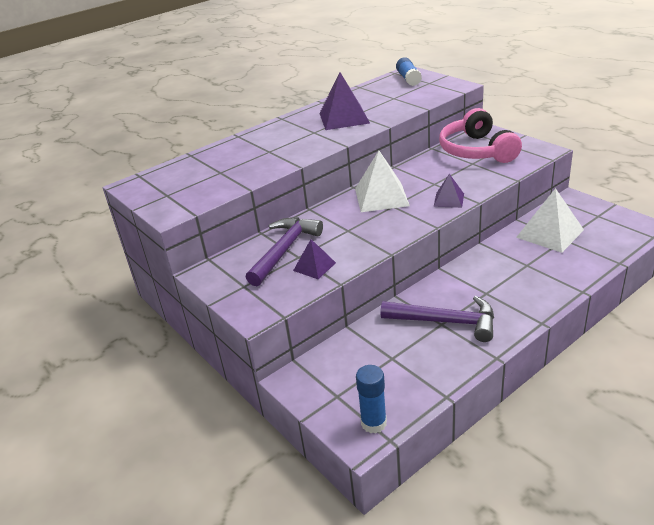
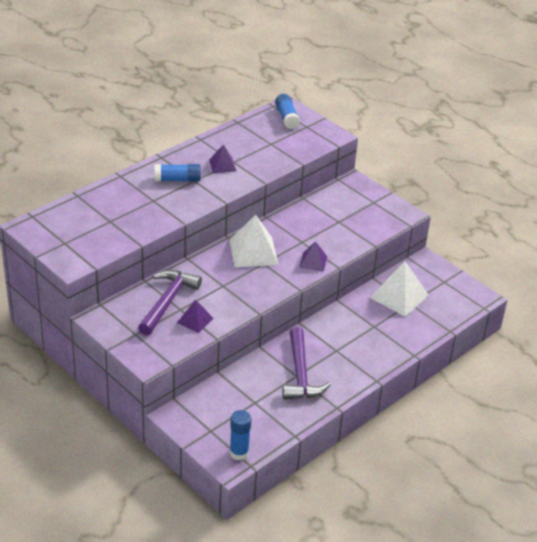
camera: 10 degrees left, 5 degrees up
(296, 133) = (177, 179): none -> blue glue stick
(344, 118) = (222, 165): purple pyramid -> purple pyramid, size x0.56
(446, 322) = (300, 374): purple hammer -> purple hammer turned 75 degrees clockwise
(476, 151) = (344, 207): pink headphones -> none

